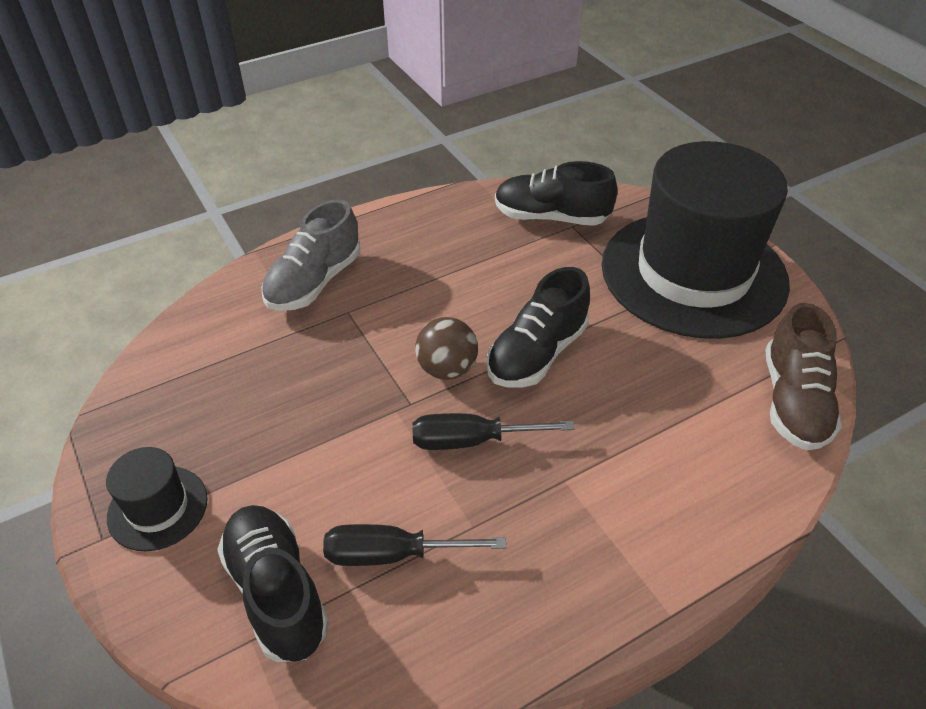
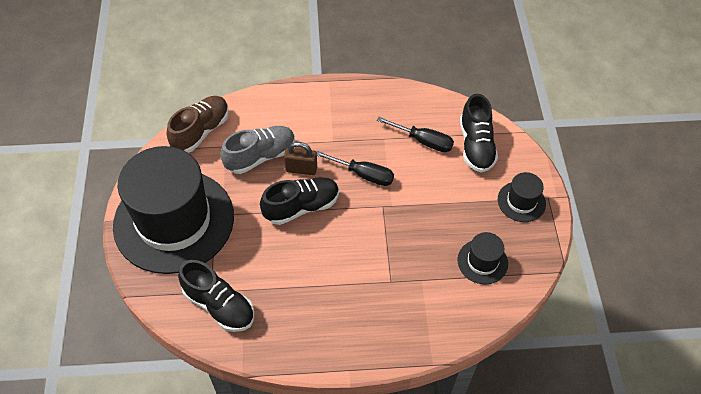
camera: 155 degrees left, 10 degrees up
(213, 383) = (482, 261): none -> black hat
(314, 282) = (402, 315): grey shoe -> grey shoe (260, 156)
(447, 369) = (354, 218): brown ball -> none
(581, 407) = (301, 169): none -> brown padlock

